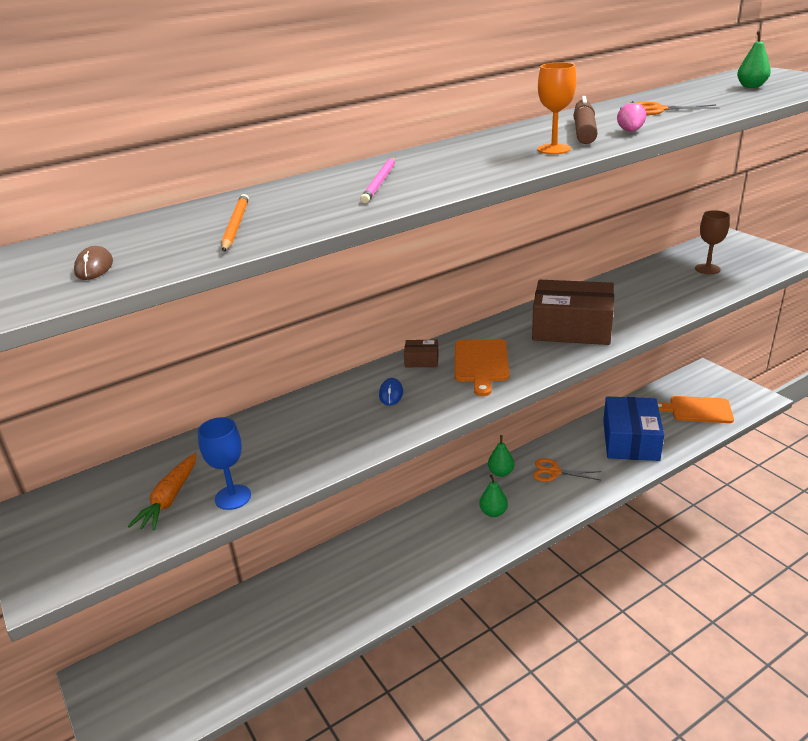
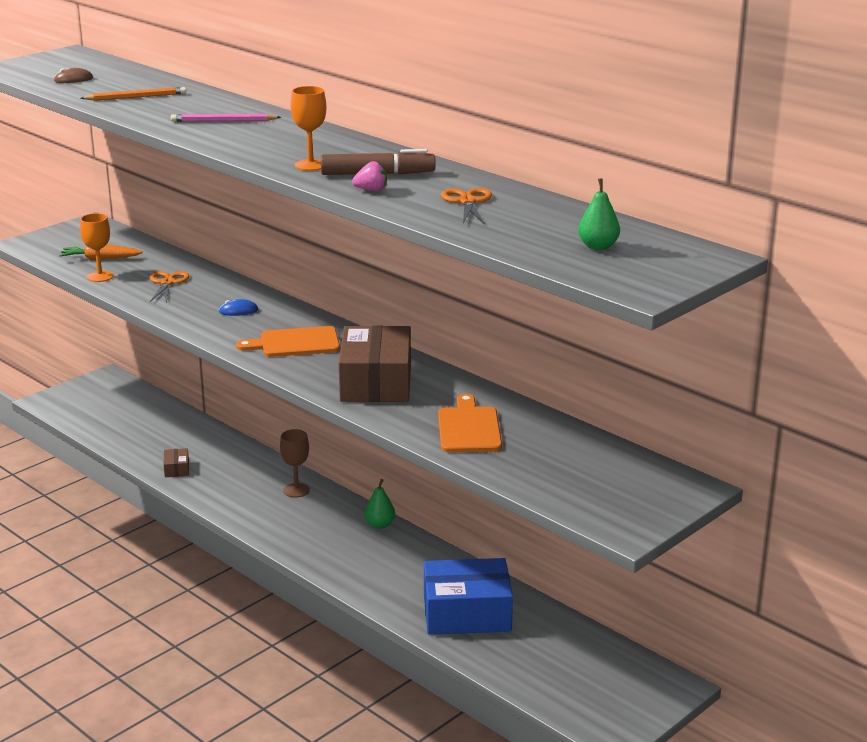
camera: 75 degrees right, 5 degrees down
(233, 497) = (100, 276): blue goblet -> orange goblet
(421, 360) = (298, 317): brown box -> brown box (177, 469)
(493, 512) = (311, 524): green pear -> none
(554, 472) = (388, 559): orange scissors -> orange scissors (167, 283)
(697, 410) = (558, 671): orange cutting board -> orange cutting board (469, 428)
(707, 269) = (564, 465): brown goblet -> brown goblet (296, 490)

